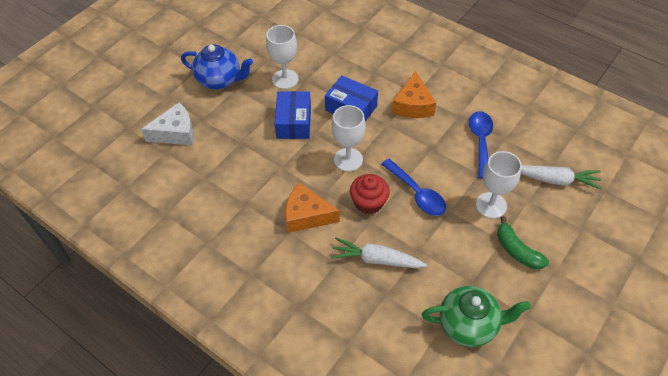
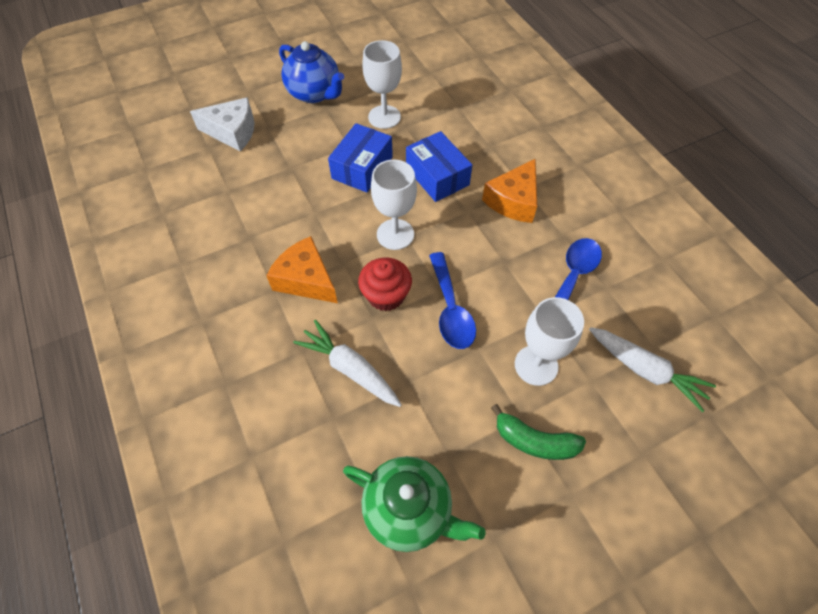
camera: 25 degrees right, 5 degrees up
(517, 250) = (534, 441): green banana -> green banana turned 60 degrees counterclockwise

